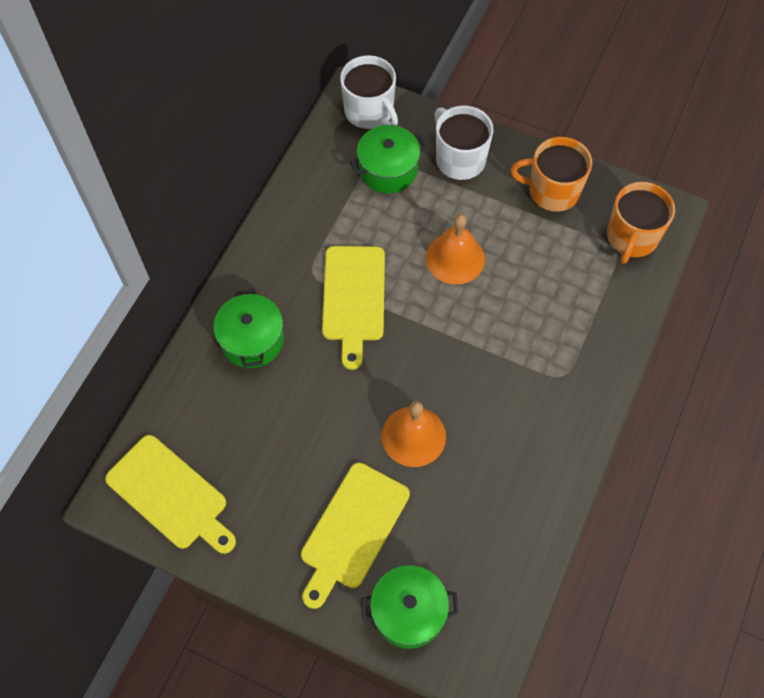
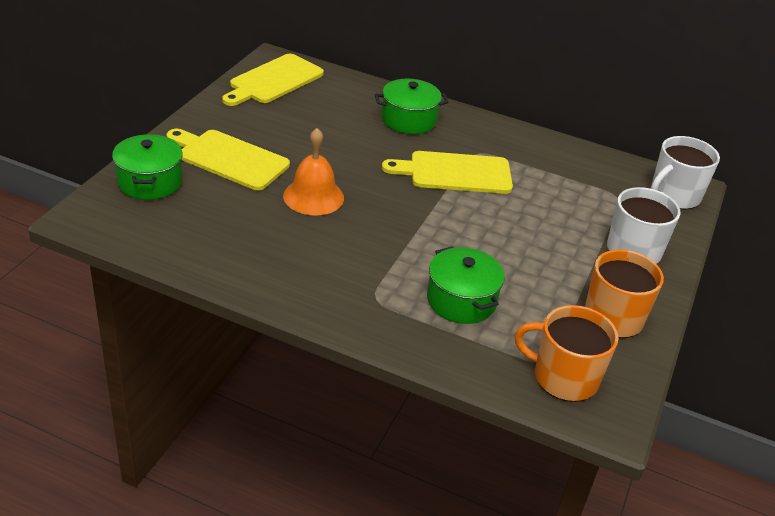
camera: 85 degrees right, 25 degrees down
(388, 170) = (606, 202): green pot -> green pot (461, 300)
(455, 258) = (509, 237): orange bell -> none

